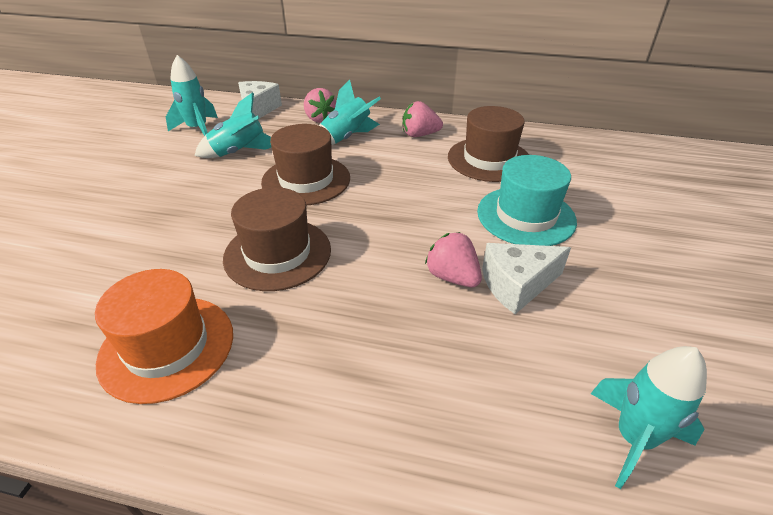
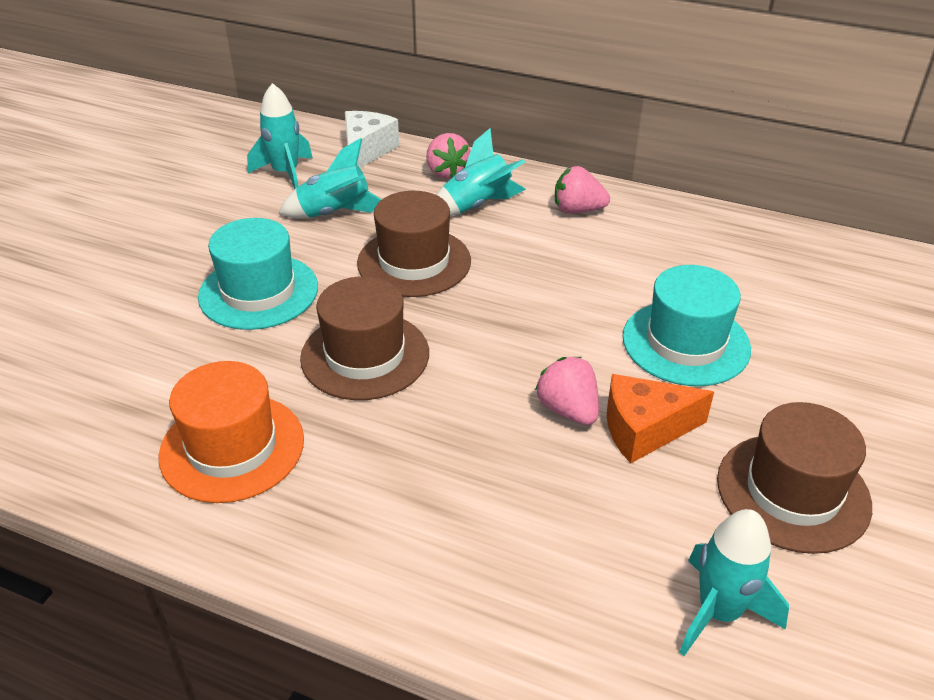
camera: 10 degrees right, 0 degrees up
(182, 214) = (258, 292): none -> turquoise hat
(489, 159) = (662, 257): brown hat -> brown hat (793, 492)
(517, 285) = (644, 429): white cheese -> orange cheese

